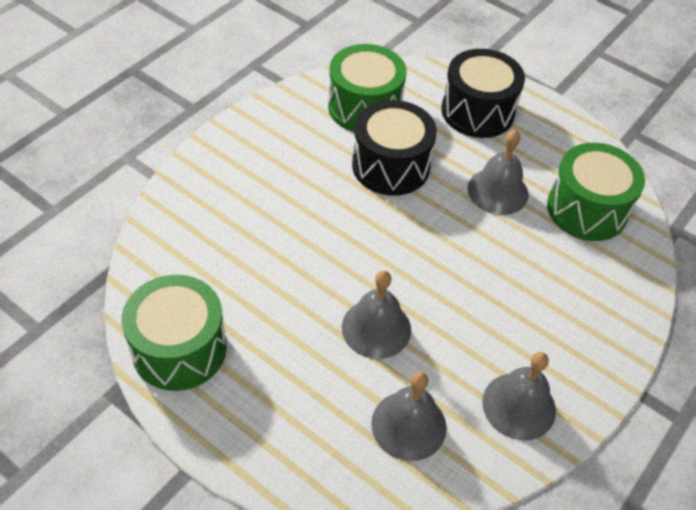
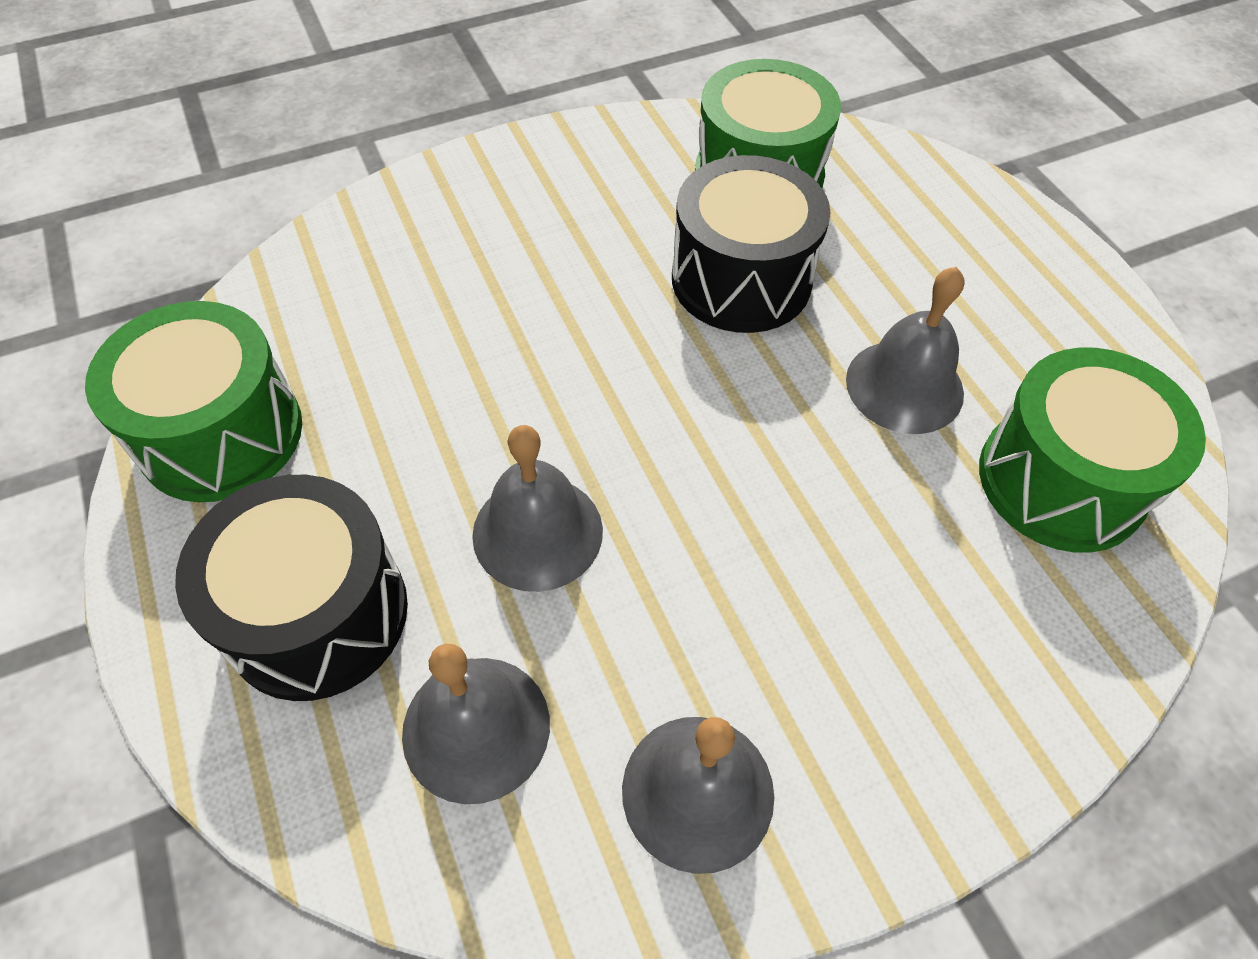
camera: 30 degrees right, 5 degrees up
(477, 111) = (950, 243): black drum -> black drum (317, 614)

